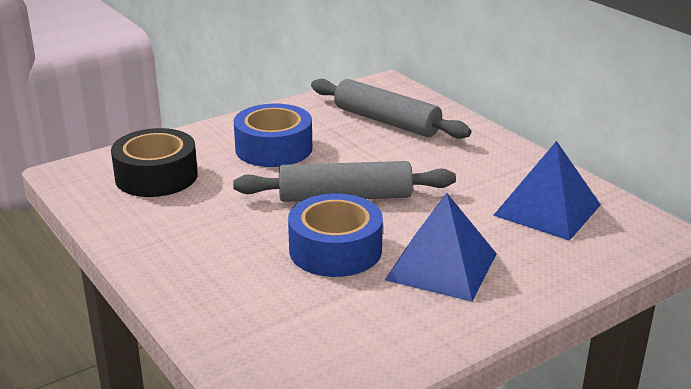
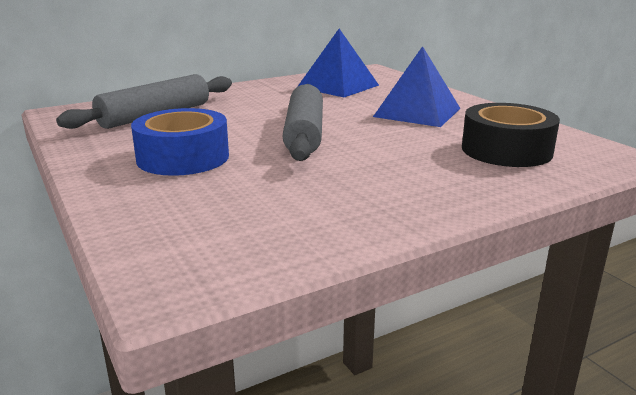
camera: 85 degrees left, 5 degrees down
(156, 176) = (220, 217): black tape -> black tape (506, 150)
(335, 250) = (397, 139): blue tape -> none

